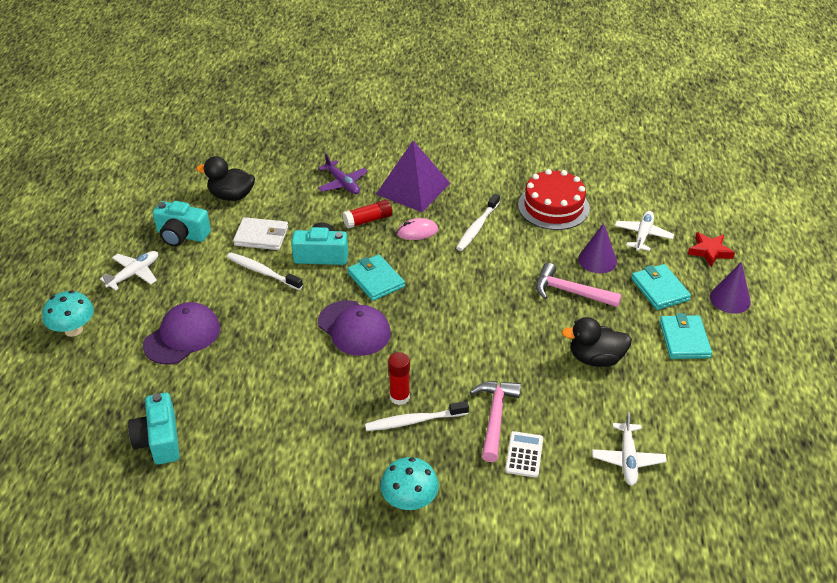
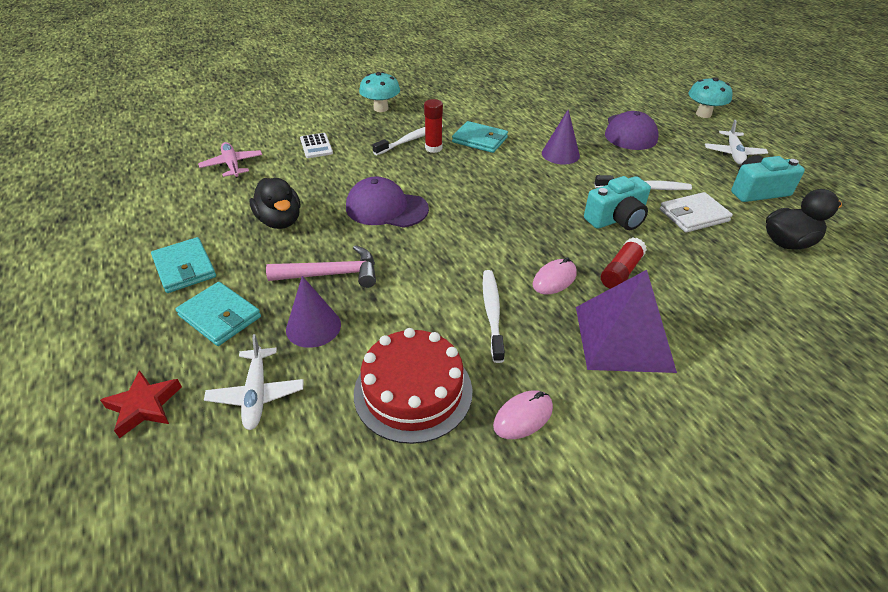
camera: 150 degrees right, 0 degrees up
(159, 440) = (560, 90): turquoise camera -> none
(342, 183) = (710, 307): purple plane -> none
(354, 328) = (514, 175): purple cap -> purple cap (386, 208)
(376, 280) = (540, 216): turquoise wallet -> turquoise wallet (480, 140)
(495, 417) = (351, 158): pink hammer -> none
(503, 178) = (523, 417): none -> pink mouse
(595, 358) = (280, 221): black duck -> black duck turned 90 degrees clockwise
(627, 459) = (232, 165): white plane -> pink plane
(730, 299) = (120, 337): purple cone -> purple cone (560, 154)

